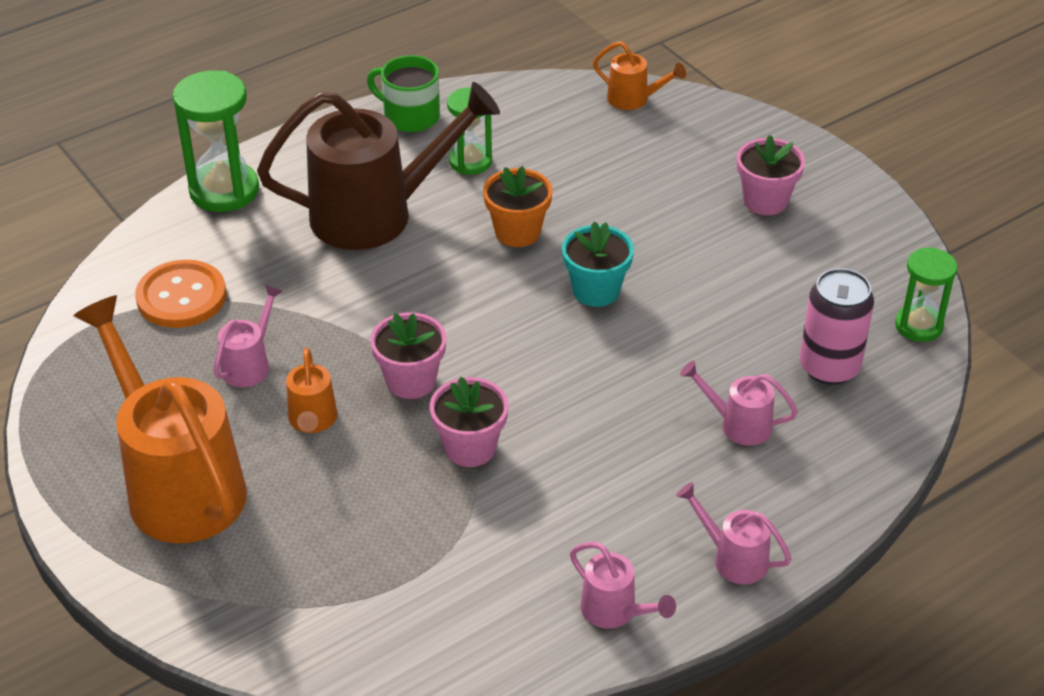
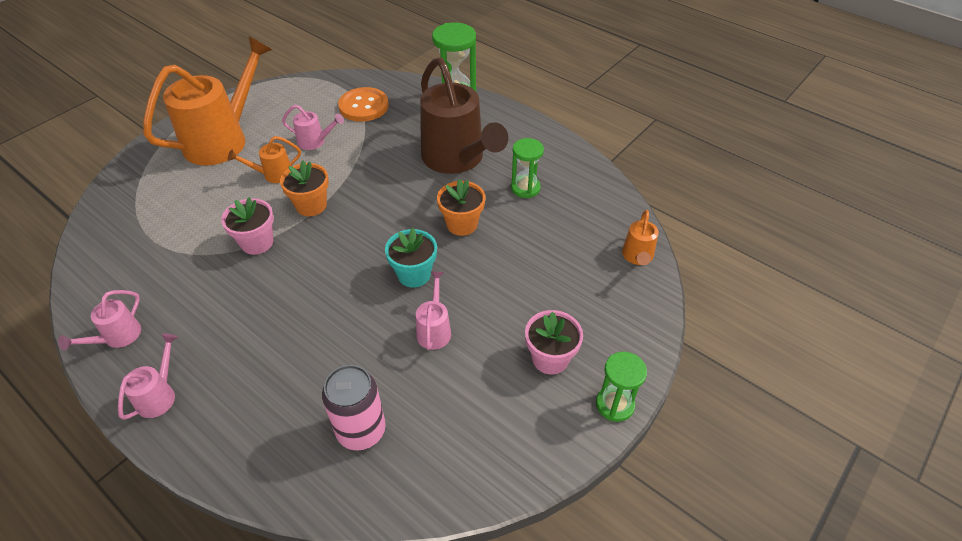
camera: 75 degrees right, 5 degrees up
(410, 116) = (559, 152): green mug -> none
(411, 381) = (311, 205): pink flower pot -> orange flower pot
(738, 424) = (290, 378): pink watering can -> pink watering can (434, 329)
(918, 326) = (425, 494): green hourglass -> green hourglass (615, 404)

